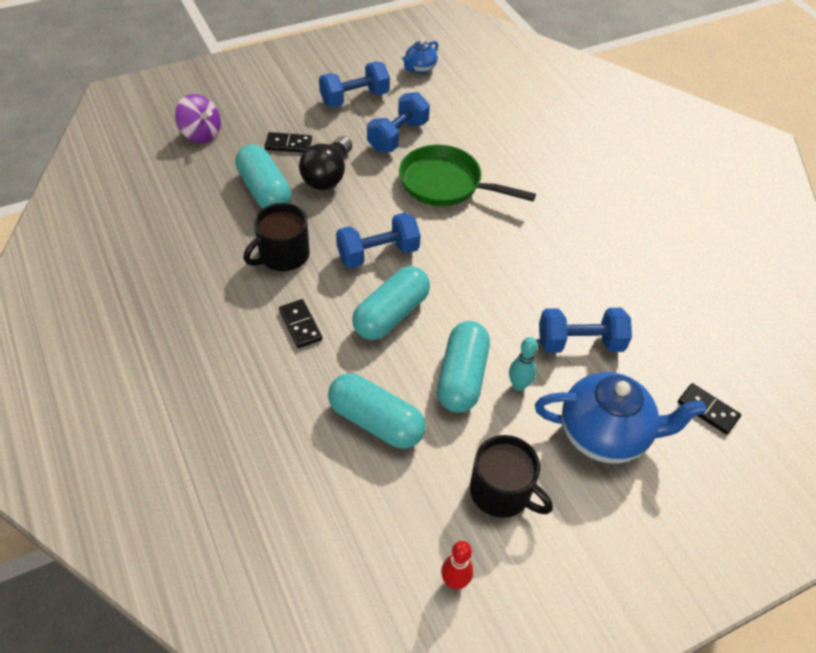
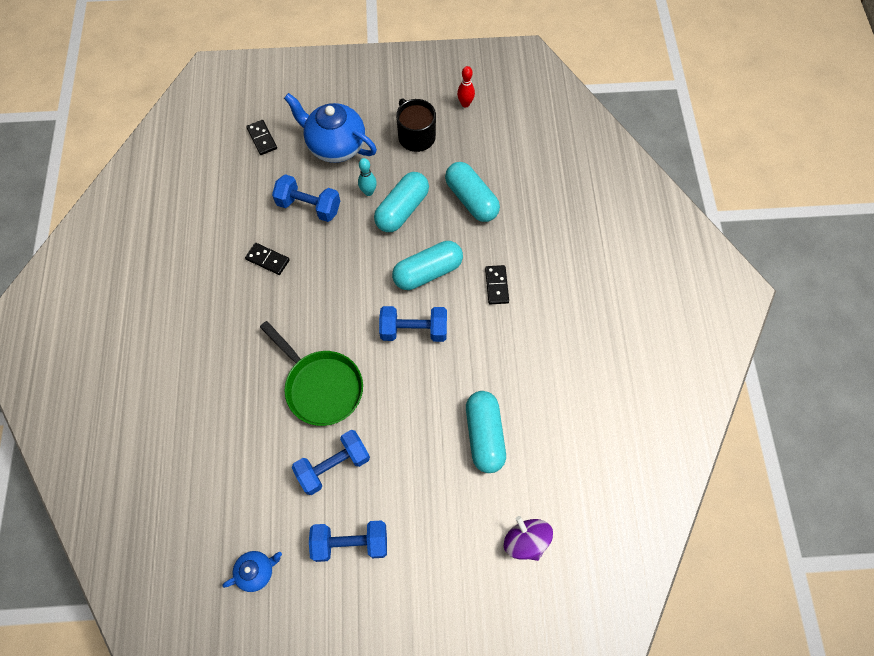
camera: 155 degrees left, 15 degrees up
(283, 255) = (490, 355): black mug -> none
(288, 144) = (443, 492): black domino -> black domino (267, 260)
(328, 176) = (421, 434): black light bulb -> none

